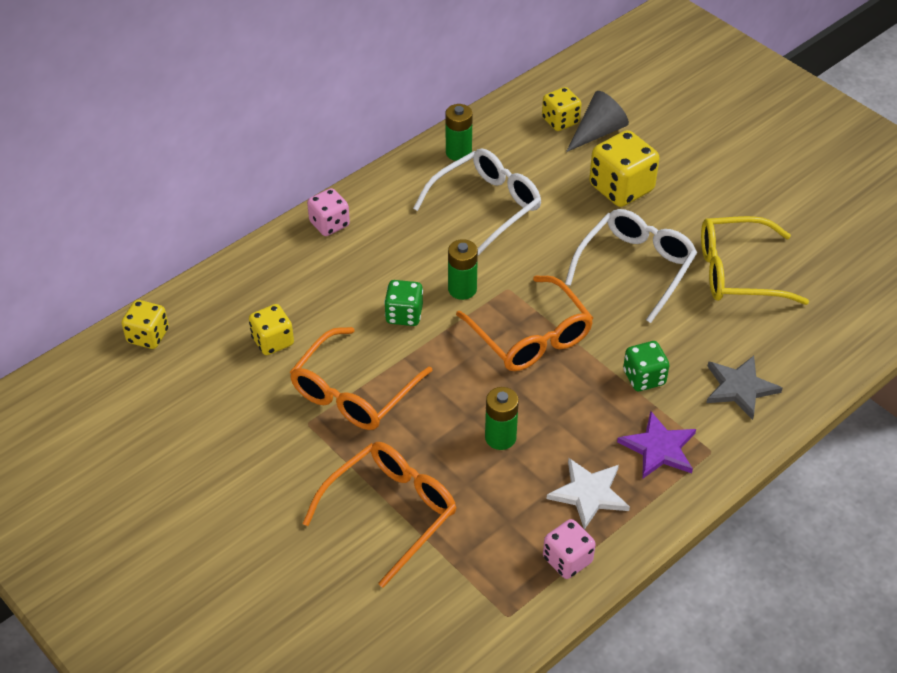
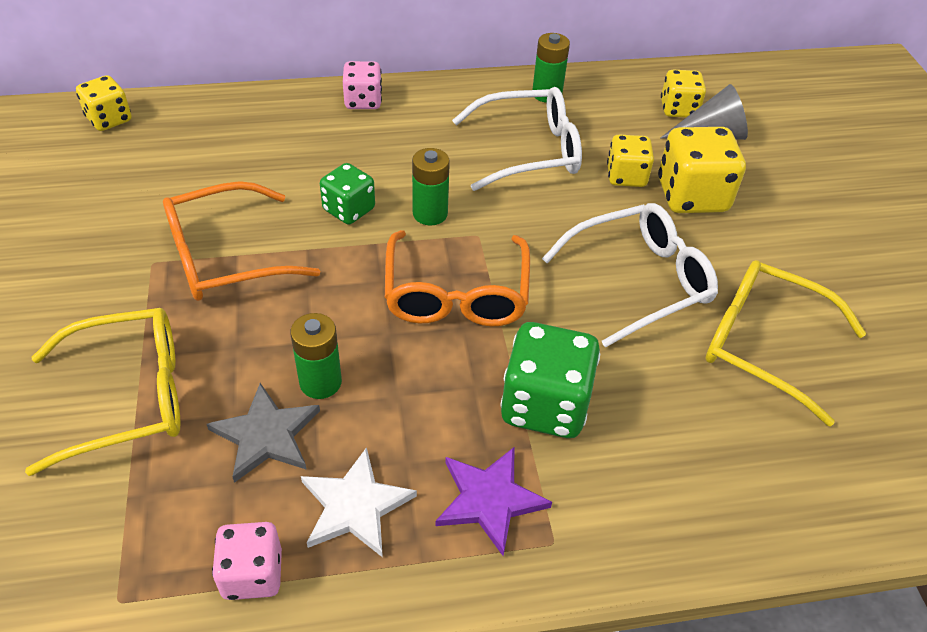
camera: 30 degrees right, 0 degrees up
(273, 341) = (205, 174): yellow dice -> yellow dice (626, 176)
(390, 513) = (127, 397): orange glasses -> yellow glasses
(644, 378) = (545, 405): green dice -> green dice, size x1.63
(740, 388) = (657, 483): grey star -> grey star (266, 435)

